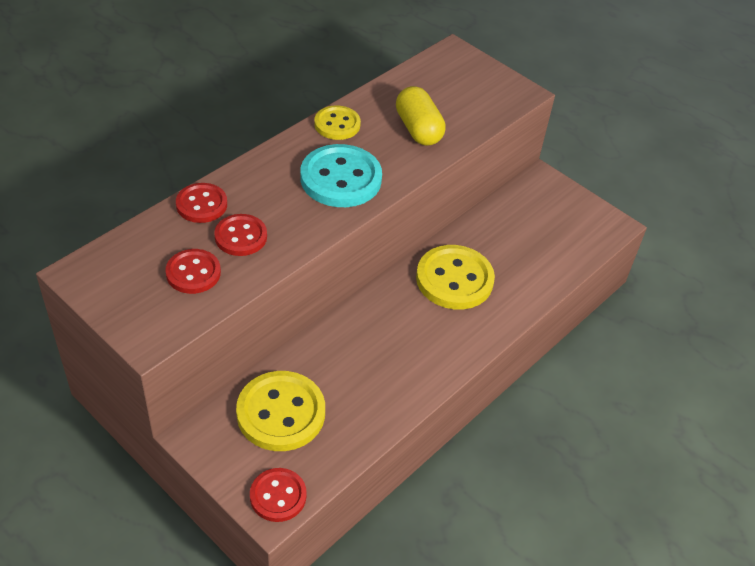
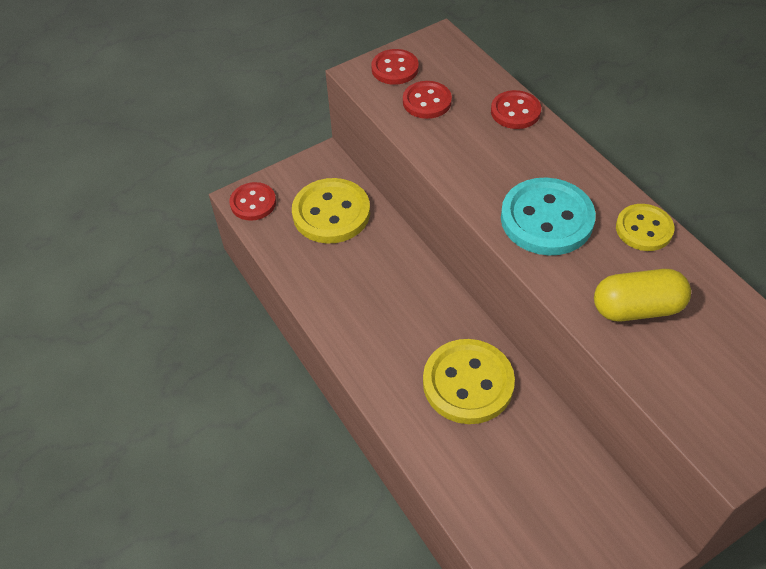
camera: 110 degrees right, 5 degrees up
(241, 236) = (468, 134): red button -> red button (395, 68)

